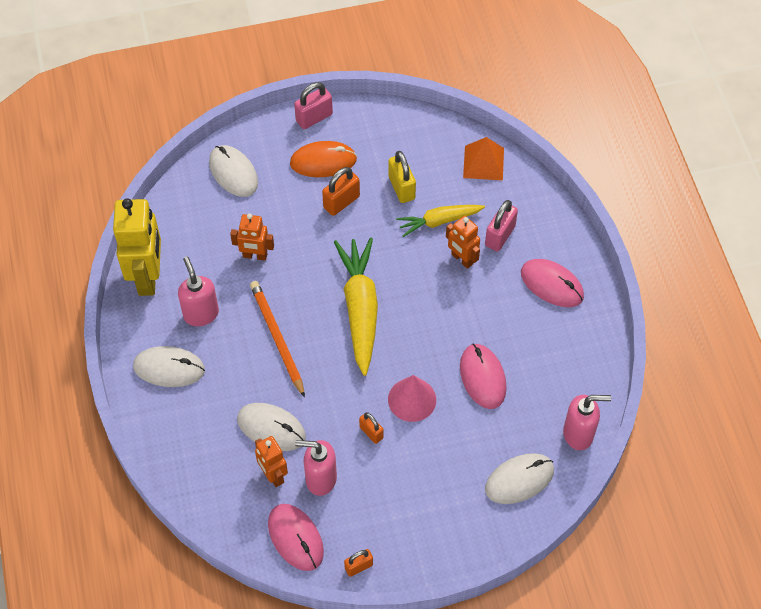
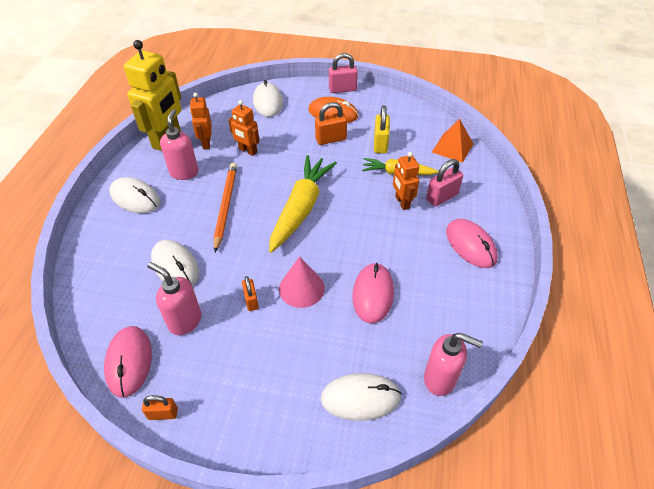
camera: 25 degrees right, 10 degrees down
(273, 475) = (150, 302): orange robot -> orange robot (206, 143)

